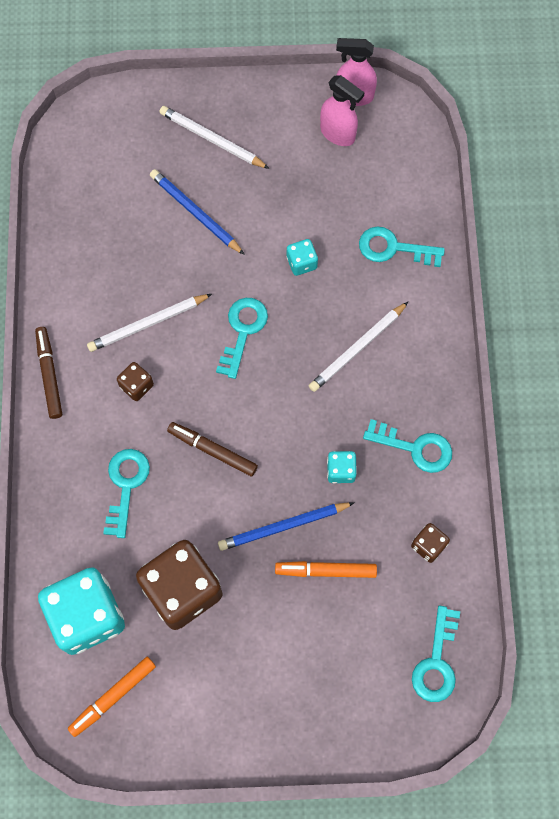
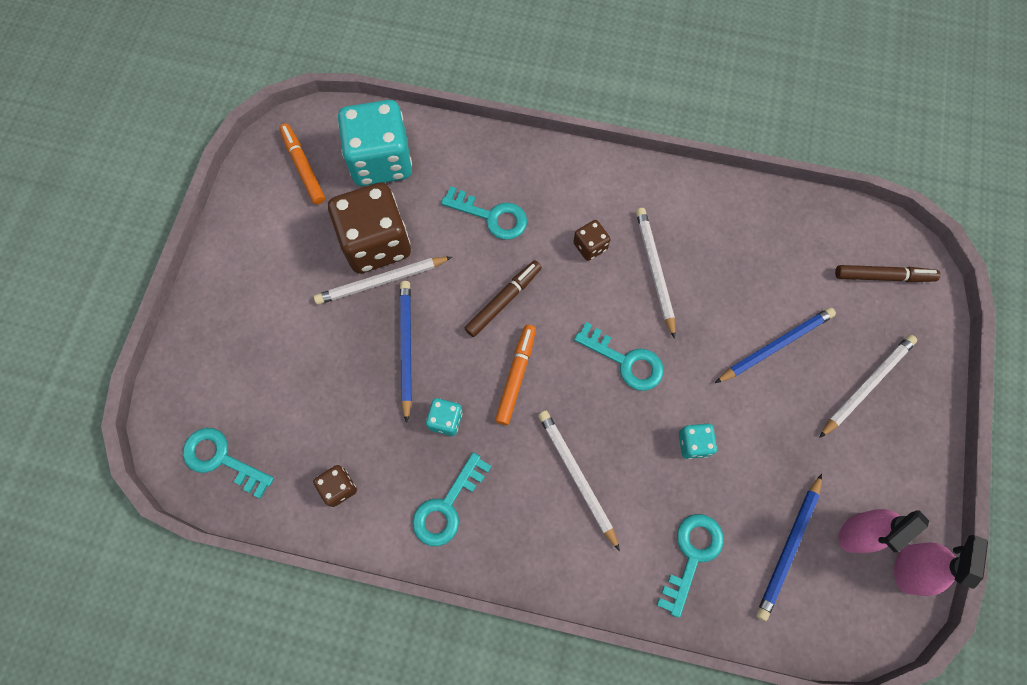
camera: 105 degrees right, 0 degrees up
(49, 375) = (621, 173): brown marker -> brown marker (883, 276)
(222, 571) = (381, 281): none -> white pencil
(326, 571) = (349, 377): orange marker -> orange marker (516, 376)
(365, 180) = (788, 548): none -> blue pencil

